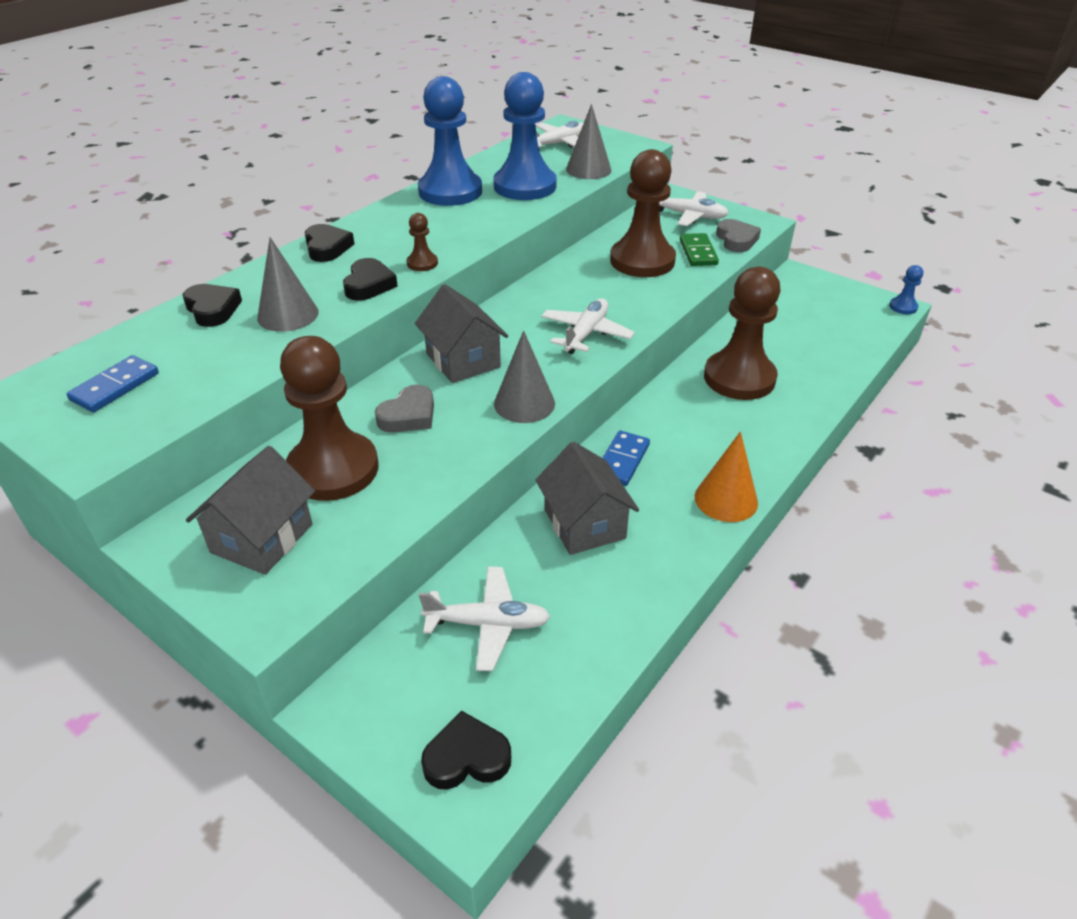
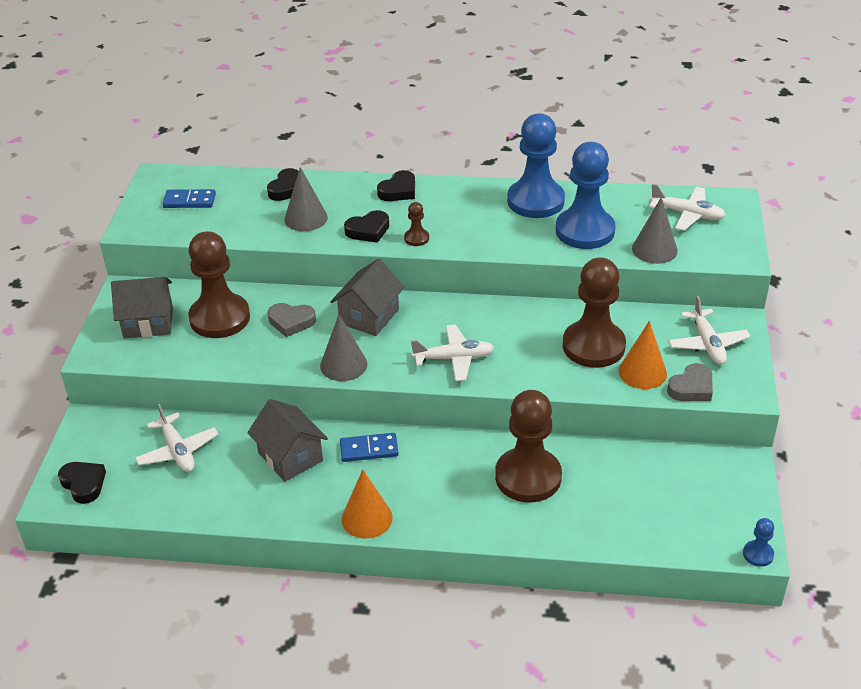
camera: 60 degrees right, 0 degrees up
(584, 524) = (290, 457): grey house -> grey house turned 75 degrees counterclockwise
(698, 252) = (642, 372): green domino -> orange cone

